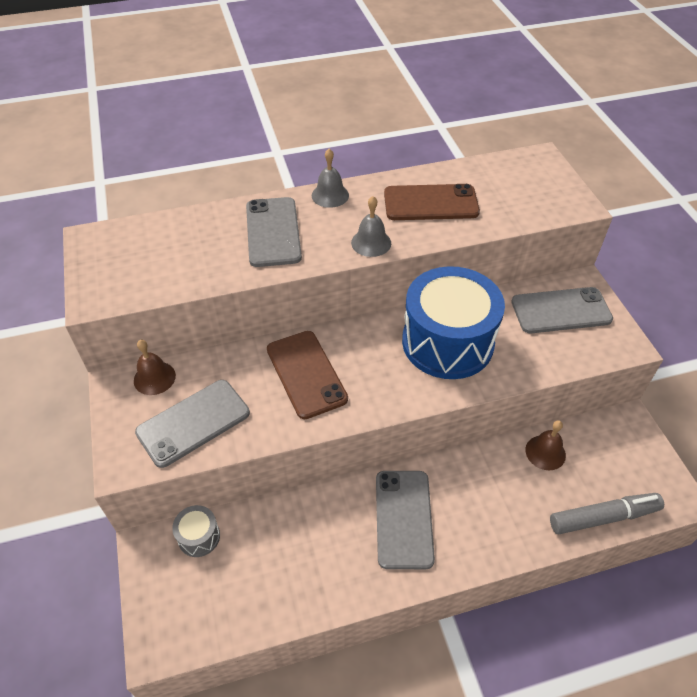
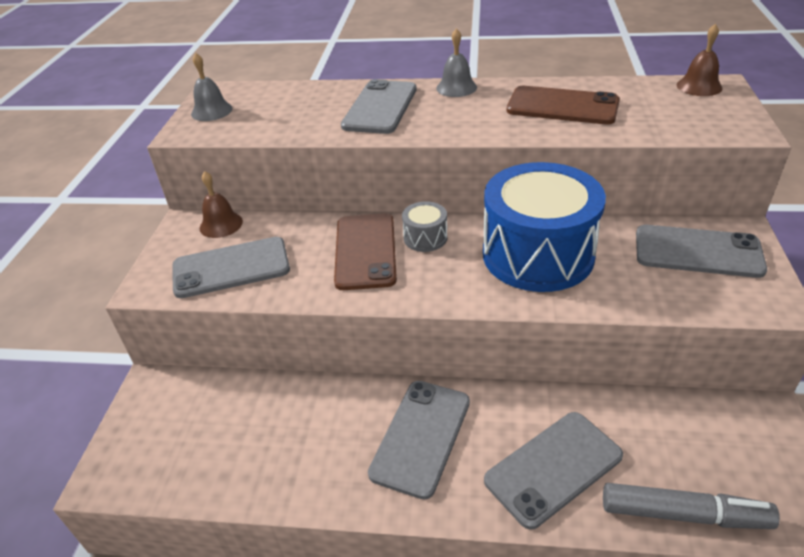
camera: 25 degrees right, 10 degrees down
(199, 537) = (201, 390): grey drum -> grey drum (425, 238)
(371, 242) = (475, 129): grey bell -> grey bell (211, 111)
(508, 511) = (553, 468): none -> grey phone
(545, 452) = (632, 417): brown bell -> brown bell (699, 86)

